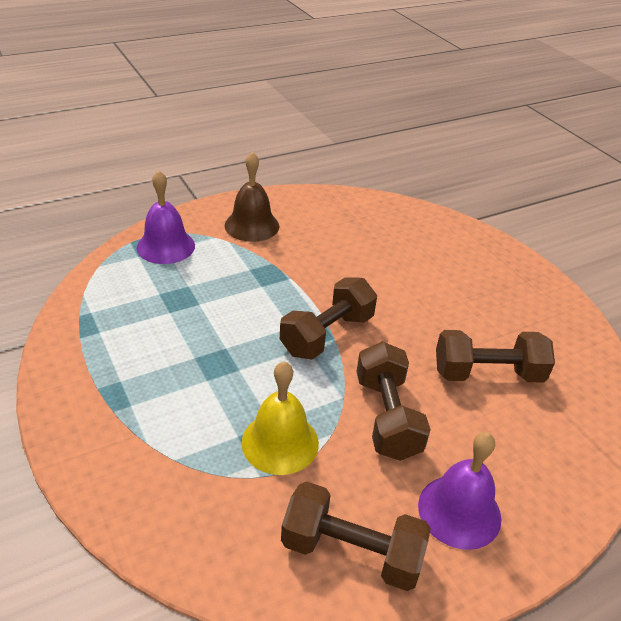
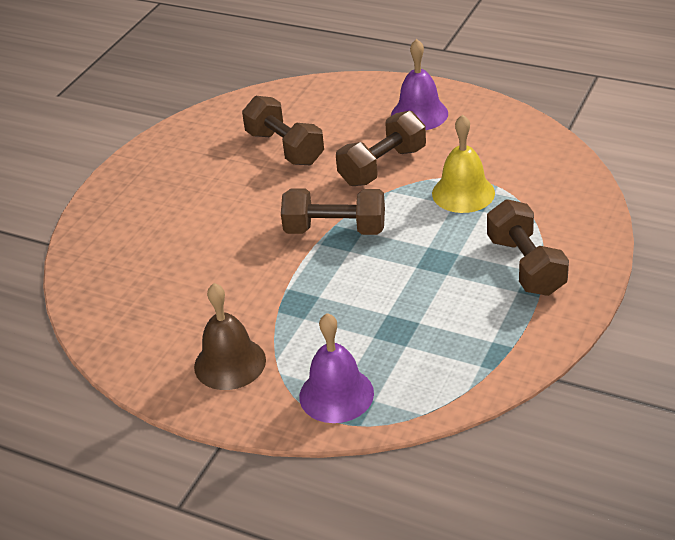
camera: 120 degrees left, 0 degrees up
(351, 552) = (496, 133): brown dumbbell -> brown dumbbell (525, 266)

